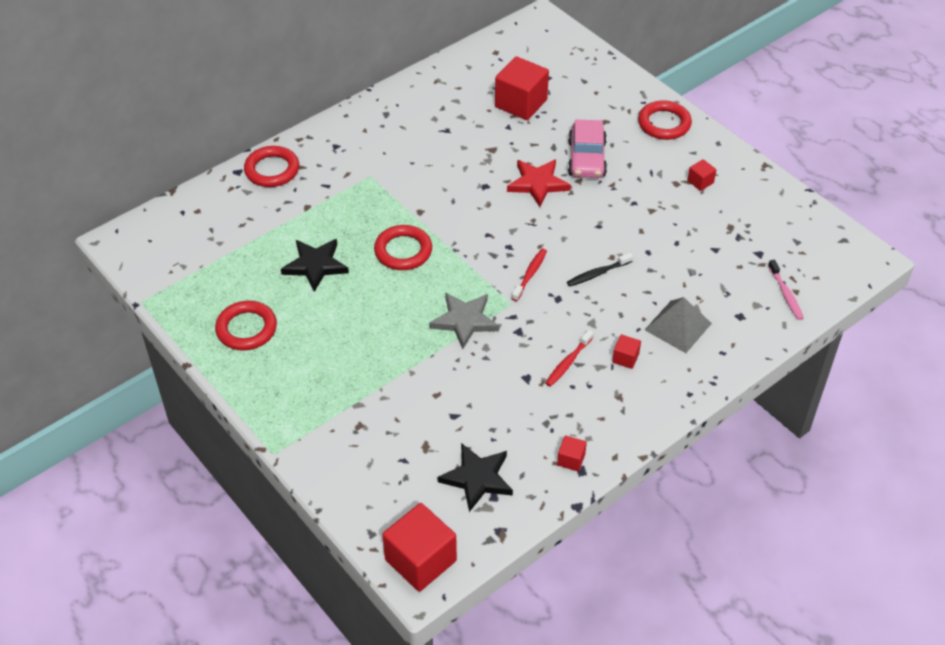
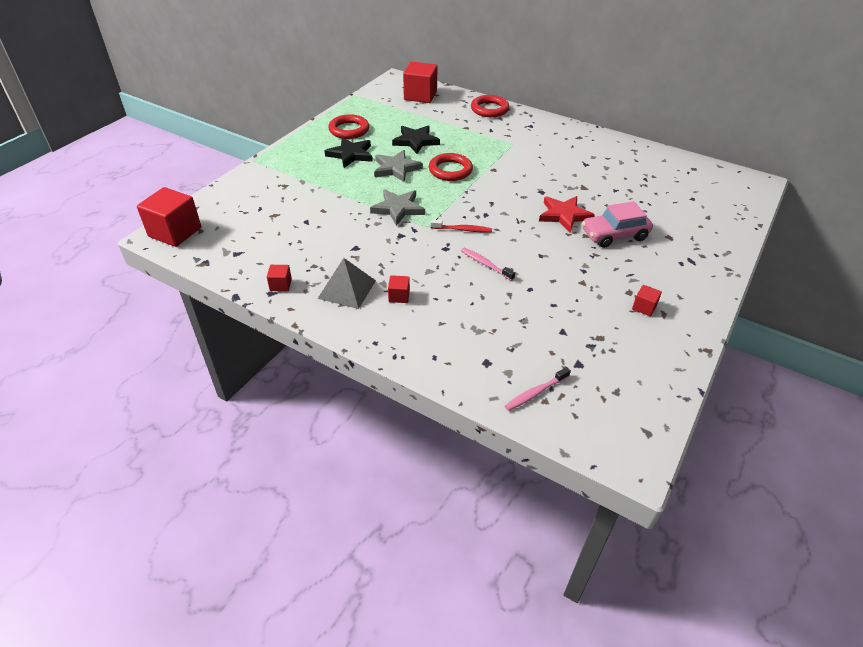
camera: 70 degrees right, 5 degrees down
(374, 301) = (396, 168): none -> grey star
(477, 478) = (251, 242): black star -> black star (350, 154)
(521, 103) = (647, 191): red cube -> red cube (420, 96)
(568, 362) = (380, 265): red toothbrush -> none
(597, 273) = (485, 264): black toothbrush -> pink toothbrush
(664, 123) = (700, 271): red ring -> none
(678, 326) = (451, 322): grey pyramid -> grey pyramid (347, 289)

